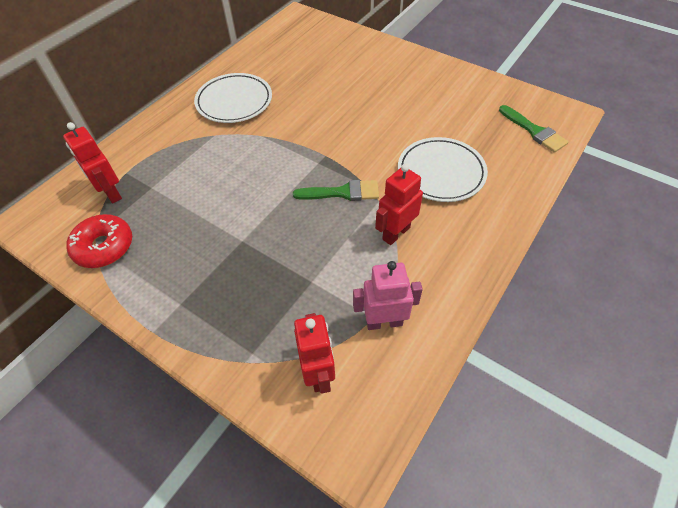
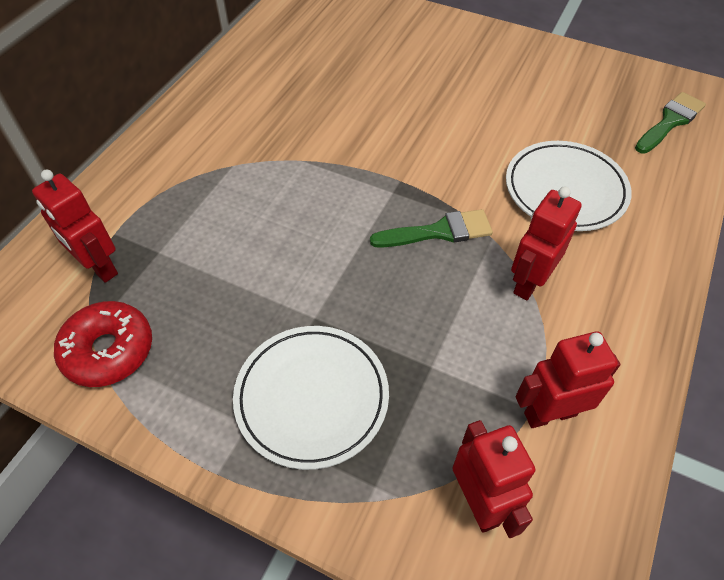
camera: 10 degrees left, 0 degrees up
(234, 101) = (249, 114): white plate -> white plate (312, 397)
(384, 322) = (549, 413): pink robot -> red robot
(534, 131) = (670, 121): green brush -> green brush turned 90 degrees counterclockwise

